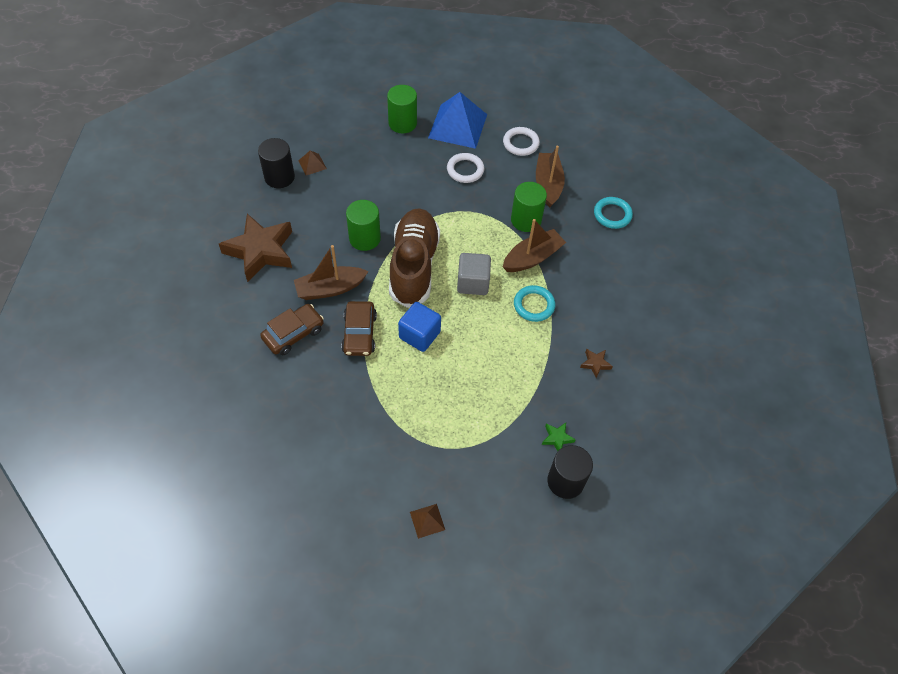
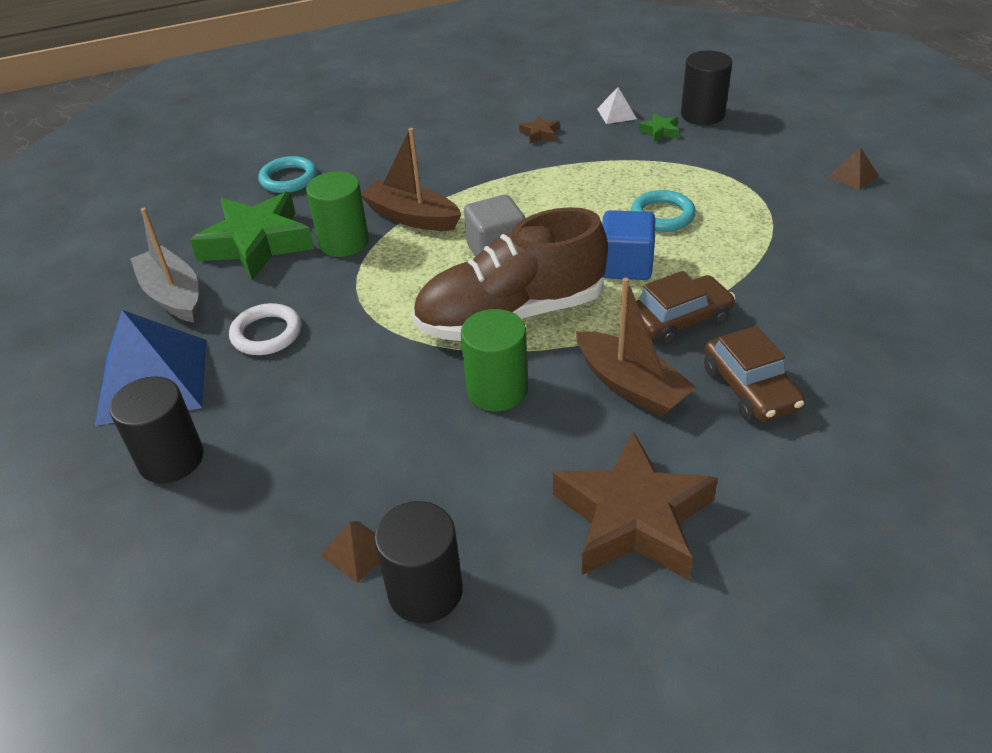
camera: 110 degrees left, 15 degrees down
(293, 334) = (750, 388): brown car -> brown car turned 135 degrees counterclockwise
(402, 123) = (171, 459): green cylinder -> black cylinder
(520, 143) = (173, 295): white ring -> grey boat
(534, 305) = (492, 194): turquoise ring -> turquoise ring (662, 215)
(548, 184) = (257, 244): brown boat -> green star
(598, 425) = (616, 114): none -> white pyramid

